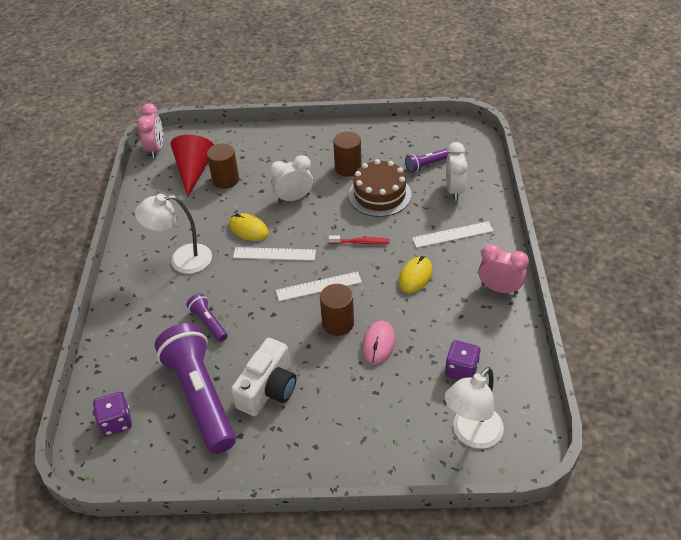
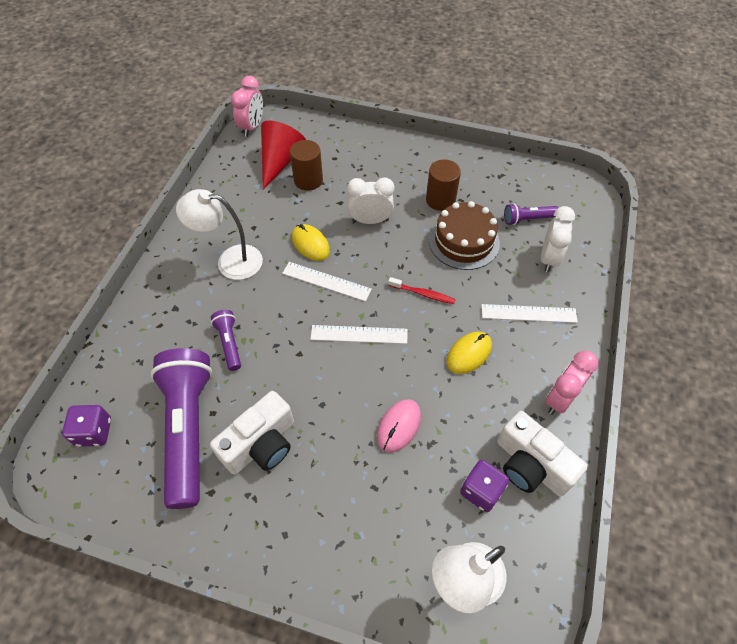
camera: 15 degrees right, 10 degrees up
(338, 323) = (363, 386): brown cylinder -> none
(493, 341) = (531, 465): none -> white camera
(499, 289) = (560, 399): pink clock -> pink clock turned 90 degrees counterclockwise

